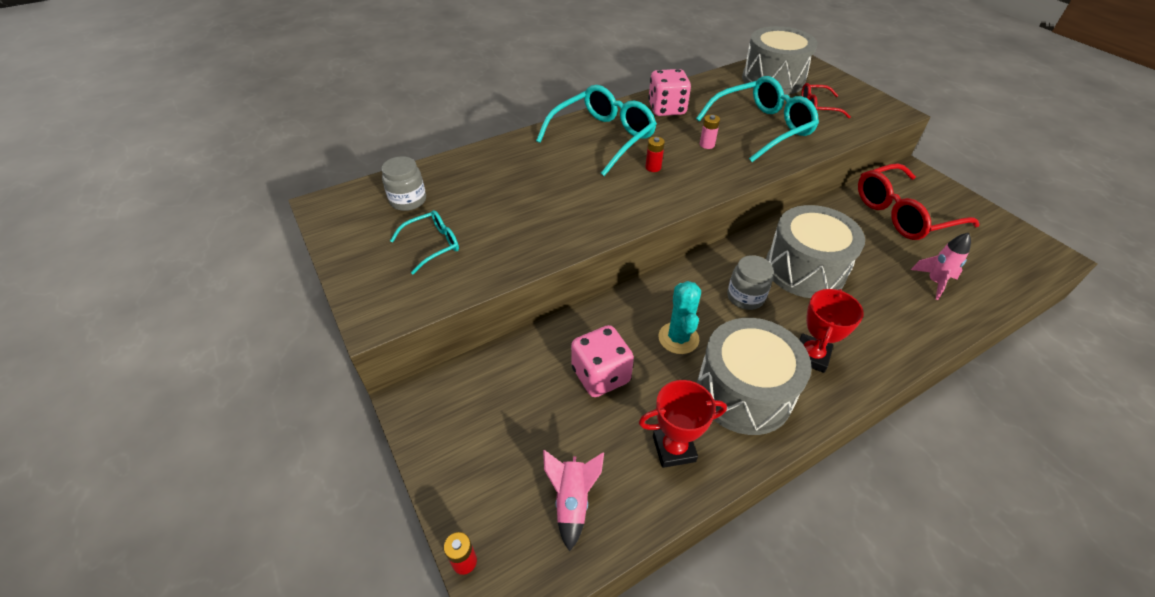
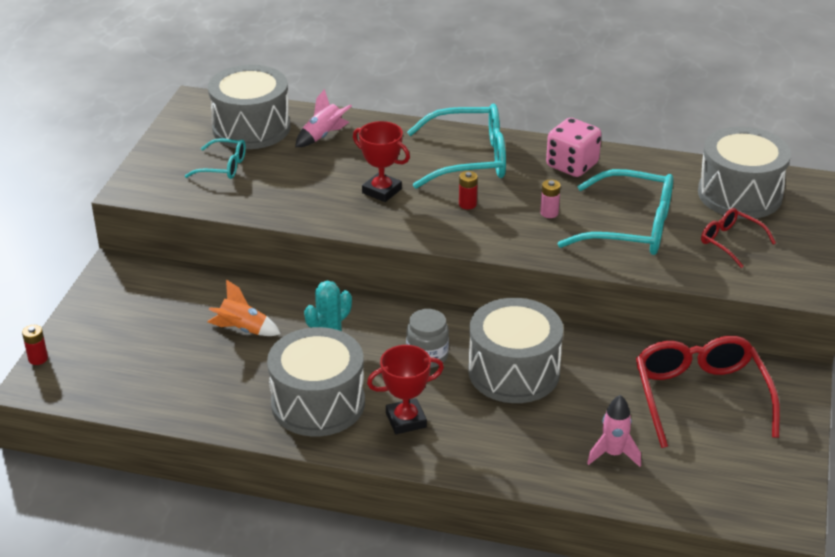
camera: 45 degrees right, 10 degrees down
(408, 200) = (251, 128): grey jar -> grey drum
(572, 501) = (126, 375): pink rocket -> pink rocket (323, 136)
(600, 375) = (243, 330): pink dice -> orange rocket
(674, 448) = (222, 396): red trophy -> red trophy (382, 191)
(902, 214) = (700, 396): red glasses -> red glasses turned 60 degrees clockwise

